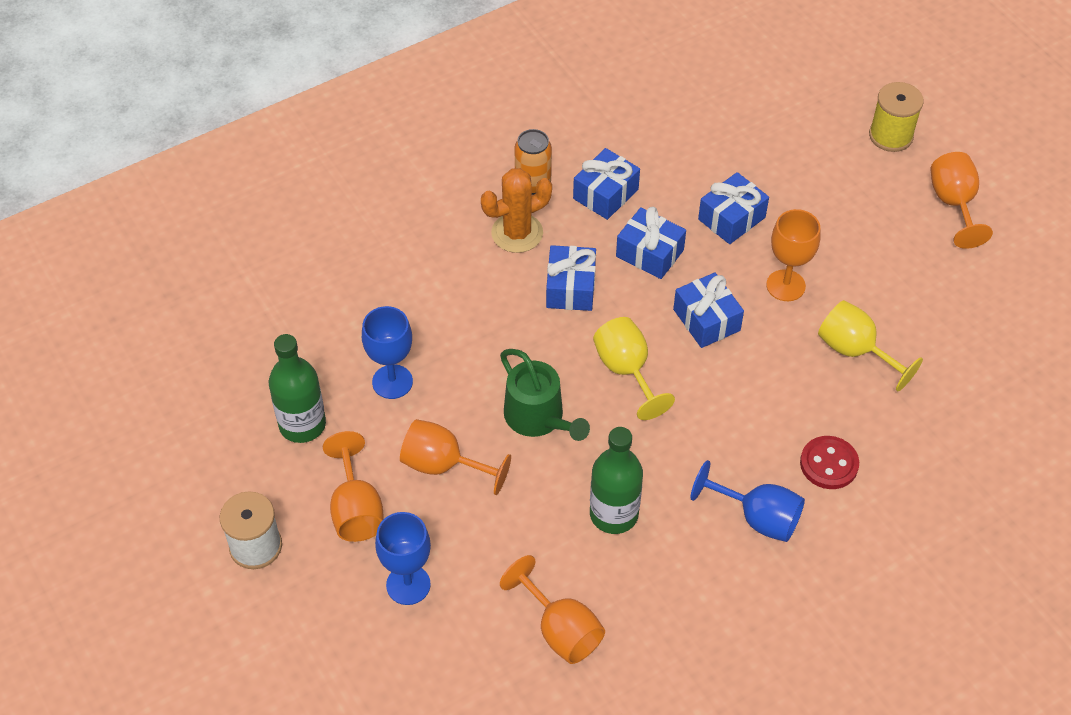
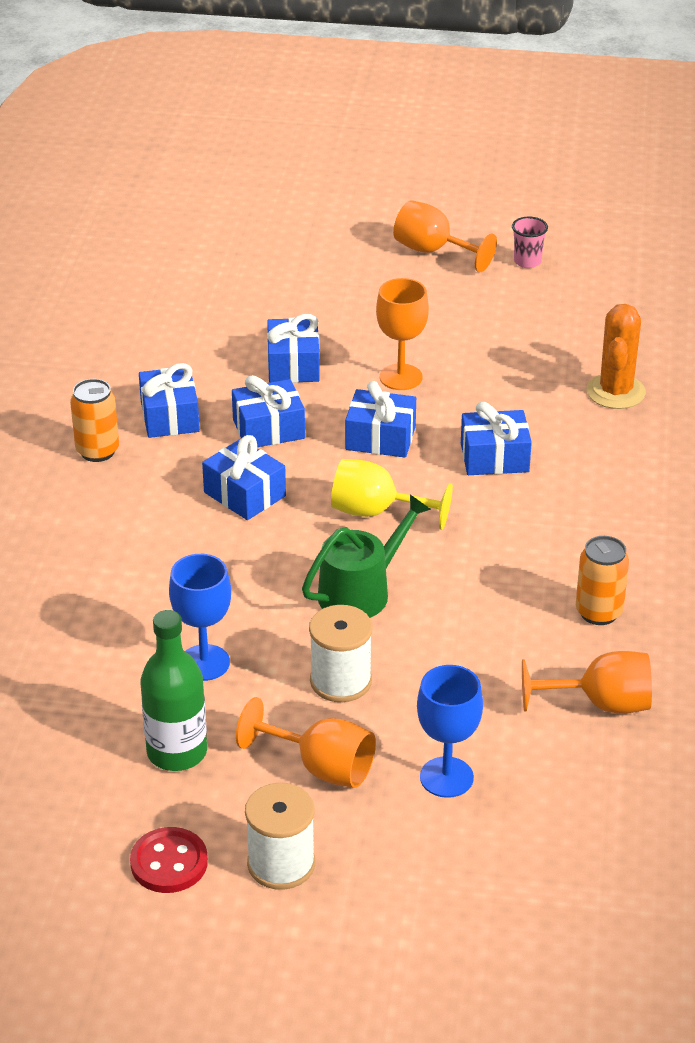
camera: 50 degrees left, 15 degrees down
(443, 465) = (340, 681): orange goblet -> white spool
(517, 233) = (140, 491): orange cactus -> orange cactus (615, 392)
(538, 417) = (360, 592): green watering can -> green watering can turned 45 degrees counterclockwise
(614, 514) = (517, 604): green bottle -> none
(653, 569) = (598, 612): none -> orange can
(756, 398) = (494, 457): none -> blue gift
(757, 518) = (613, 525): blue goblet -> none
(829, 464) = (605, 457): red button -> red button (169, 863)
(855, 351) = (512, 380): yellow goblet -> none
(890, 136) = (323, 240): yellow spool -> none
(1010, 266) = (527, 261): none -> pink cup

